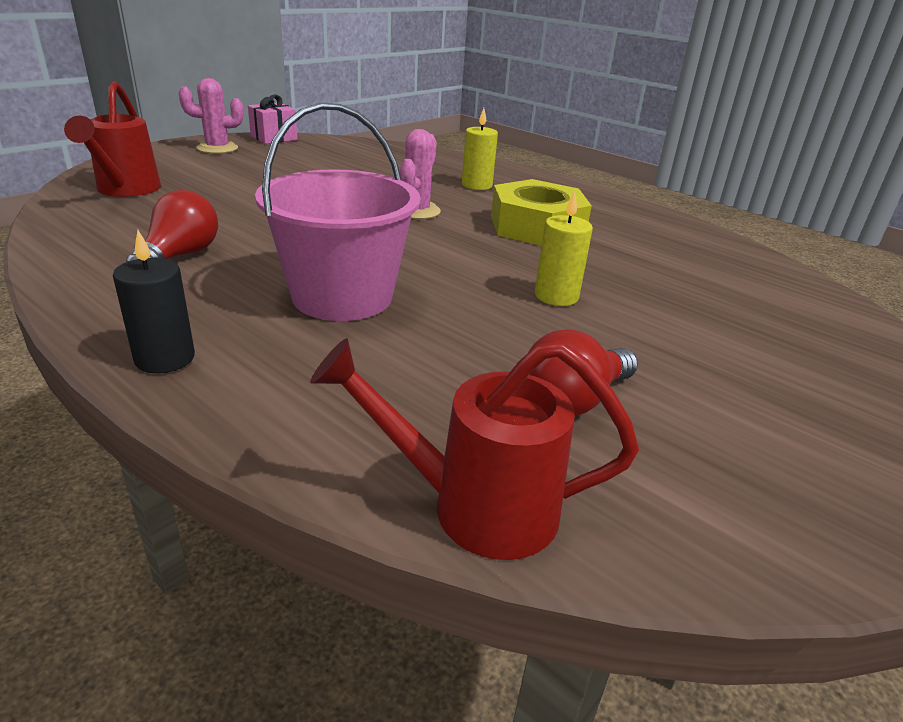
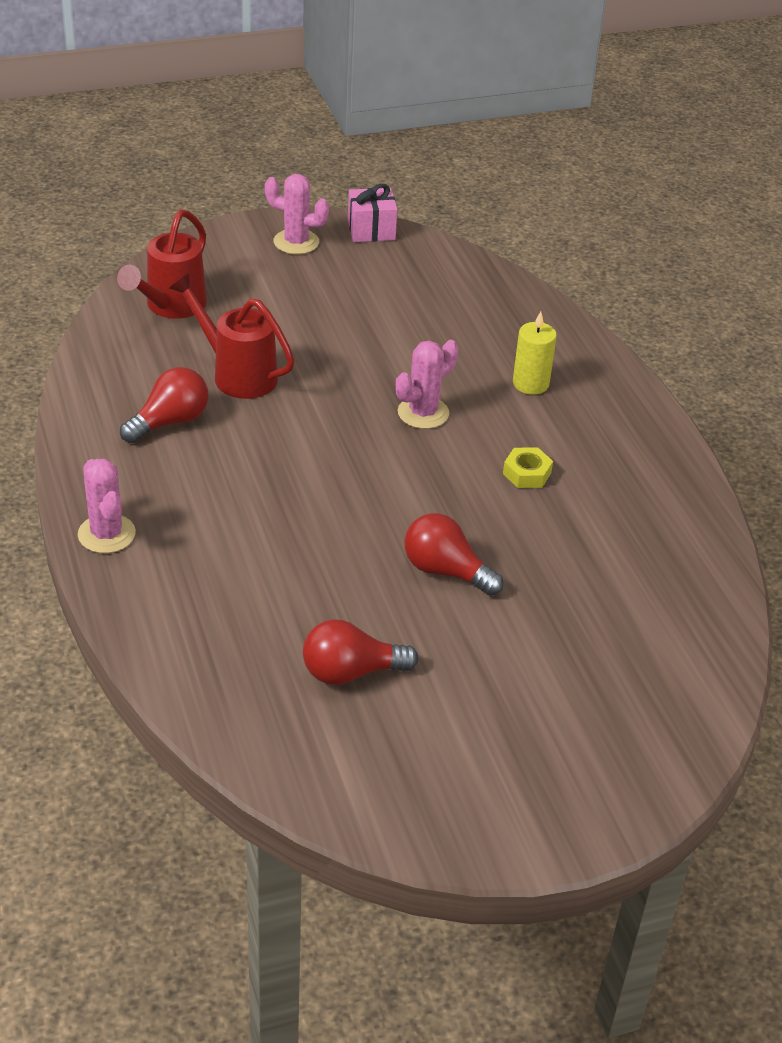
camera: 30 degrees right, 10 degrees up
(165, 358) = (106, 534): black candle -> pink cactus
(342, 296) = (265, 512): pink bucket -> none
(476, 507) = (216, 716): red watering can -> red watering can (237, 374)
(537, 227) = (527, 473): yellow nut -> yellow nut, size x0.44
(556, 296) = (446, 571): yellow candle -> red light bulb

